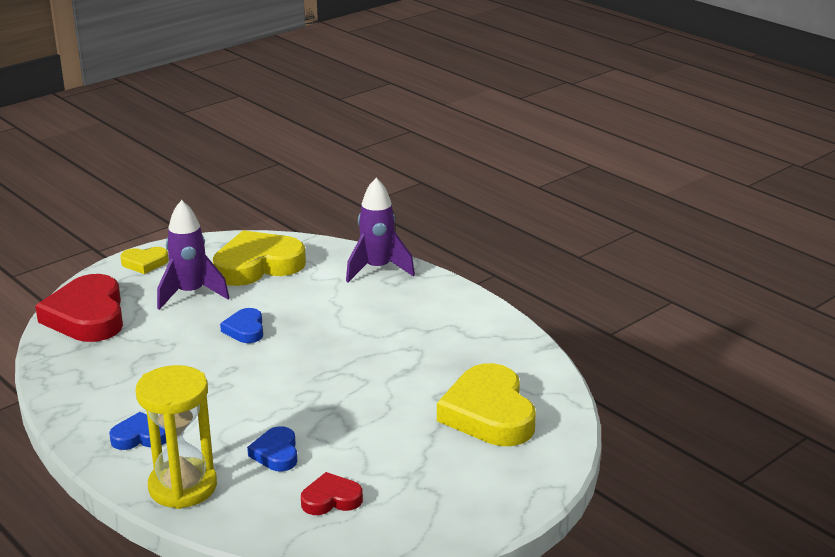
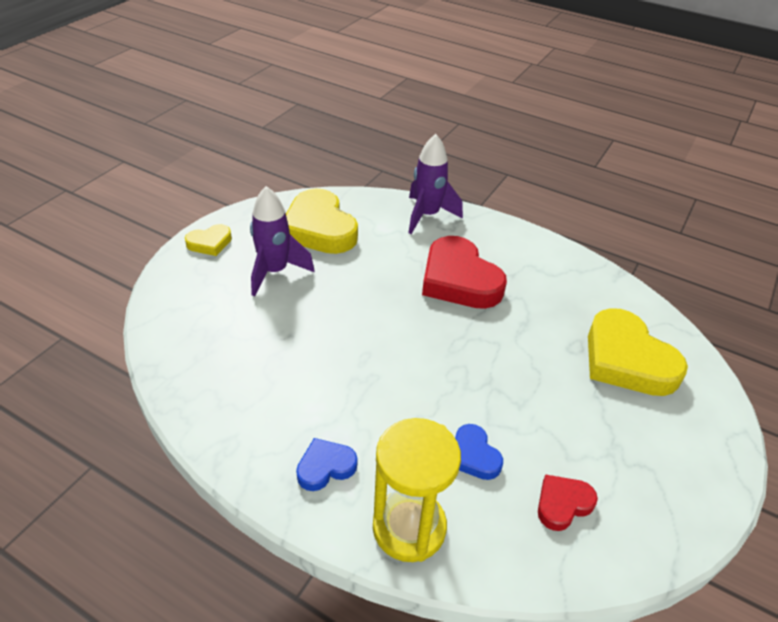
camera: 20 degrees left, 15 degrees up
(87, 316) = (185, 318): red heart -> red heart (459, 280)
(245, 330) = (351, 305): blue heart -> none
(257, 265) = (319, 228): yellow heart -> yellow heart turned 75 degrees counterclockwise

